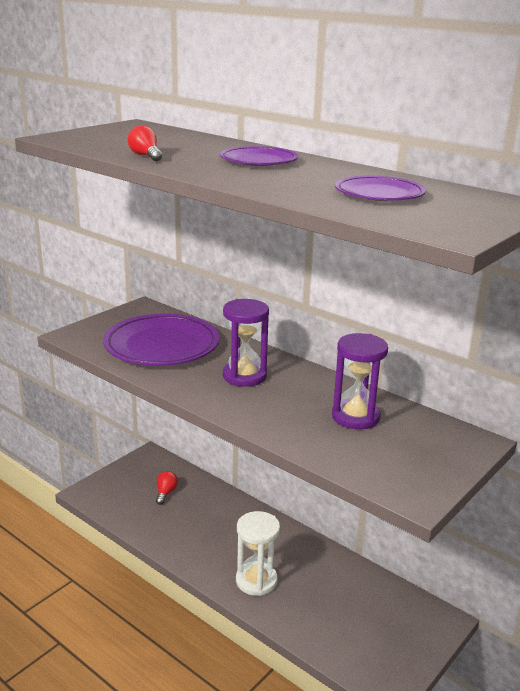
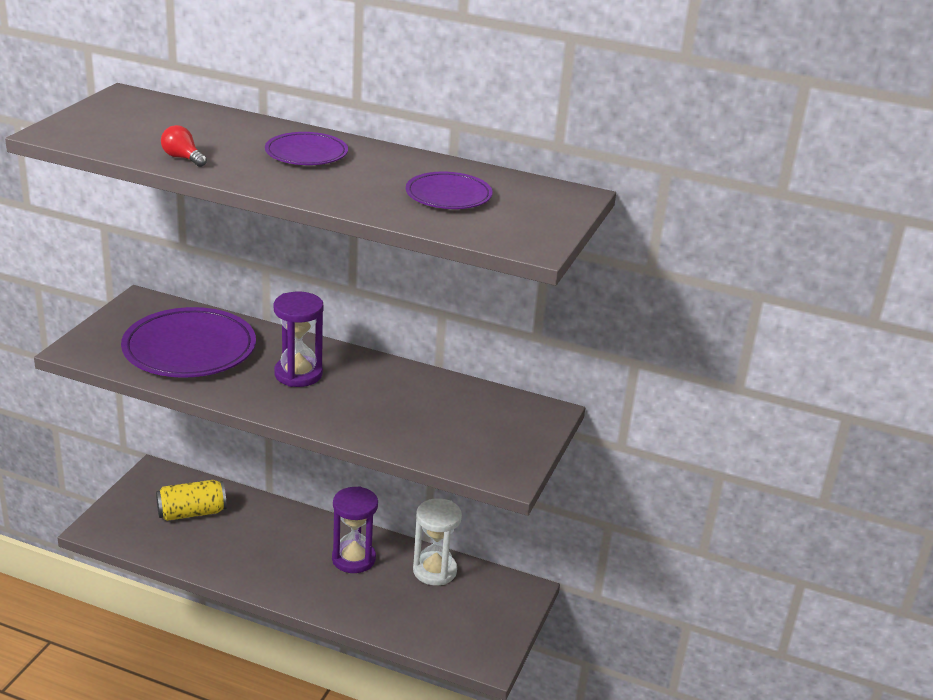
camera: 20 degrees left, 5 degrees up
(166, 493) = (192, 513): red light bulb -> yellow can
(256, 581) = (329, 589): white hourglass -> white hourglass (434, 571)
(355, 417) = (429, 404): purple hourglass -> purple hourglass (353, 559)

